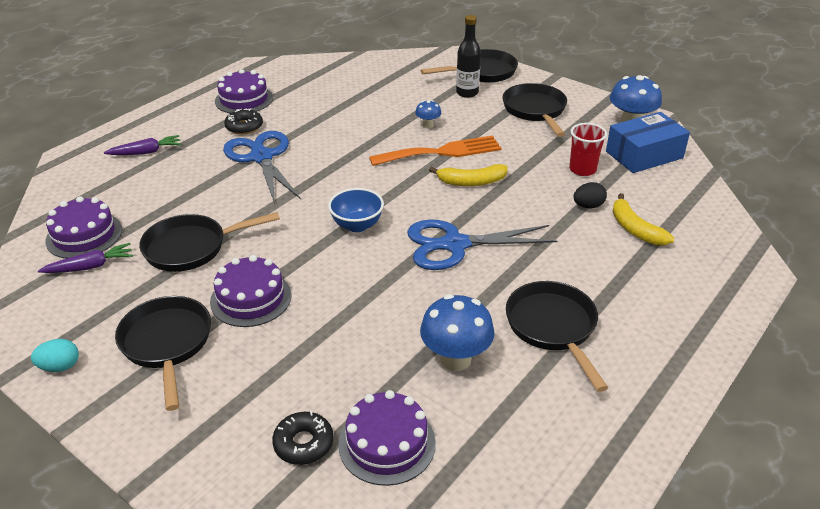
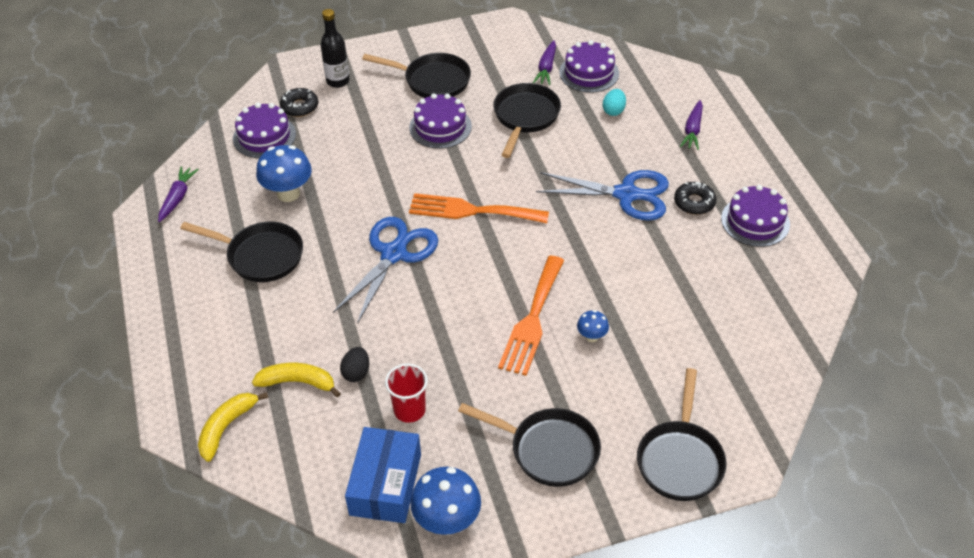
camera: 125 degrees right, 10 degrees up
(60, 367) = (455, 38): turquoise egg -> turquoise egg (613, 111)
(357, 225) = (471, 210): blue bowl -> orange fork
(467, 93) = (637, 411): black bottle -> black bottle (338, 81)
(471, 182) = (465, 313): yellow banana -> yellow banana (226, 427)
(560, 457) = (178, 197): none -> purple carrot

